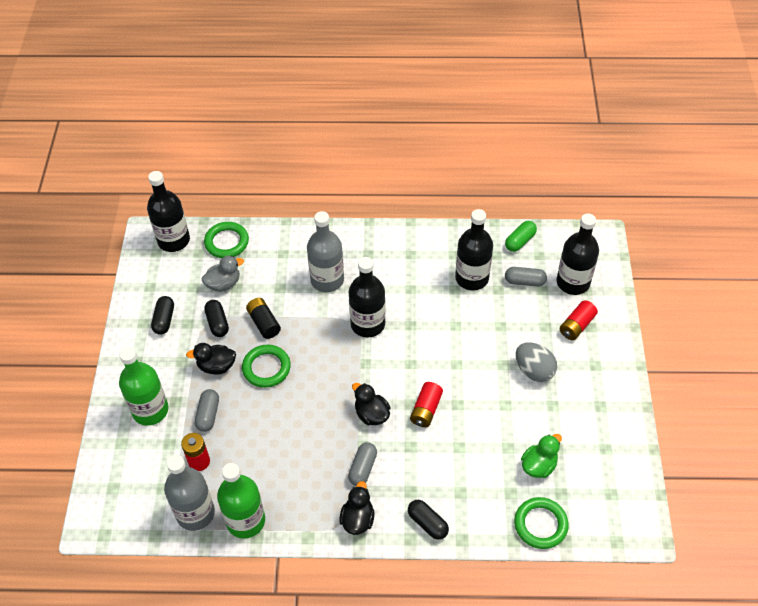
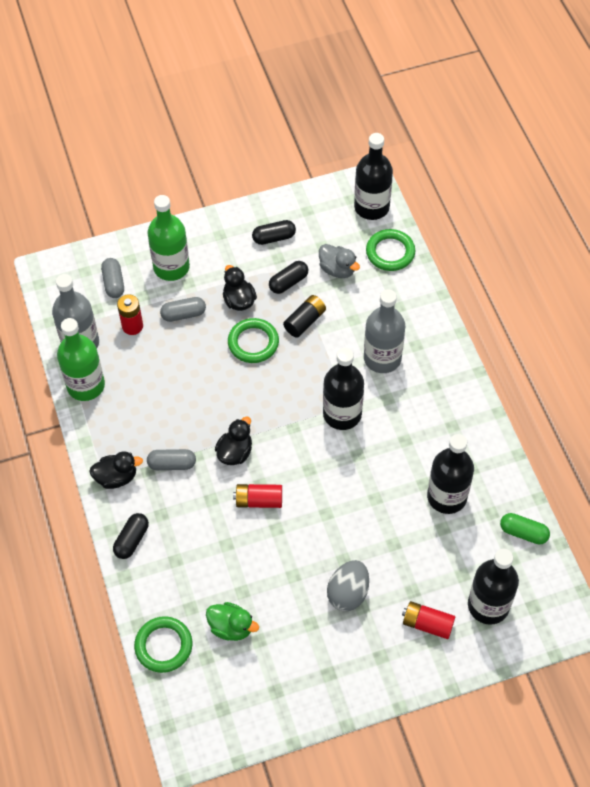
camera: 70 degrees right, 5 degrees up
(525, 281) = (466, 553): grey capsule -> grey capsule (113, 283)

